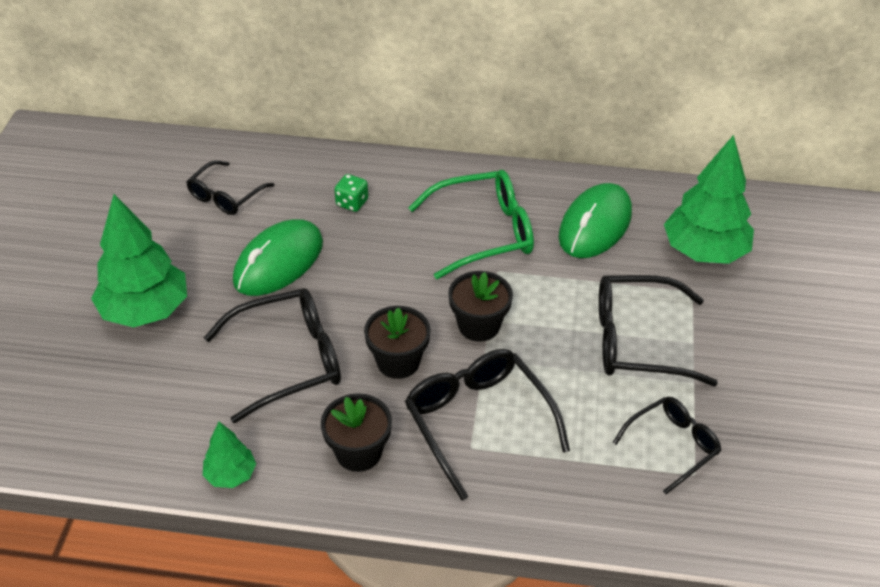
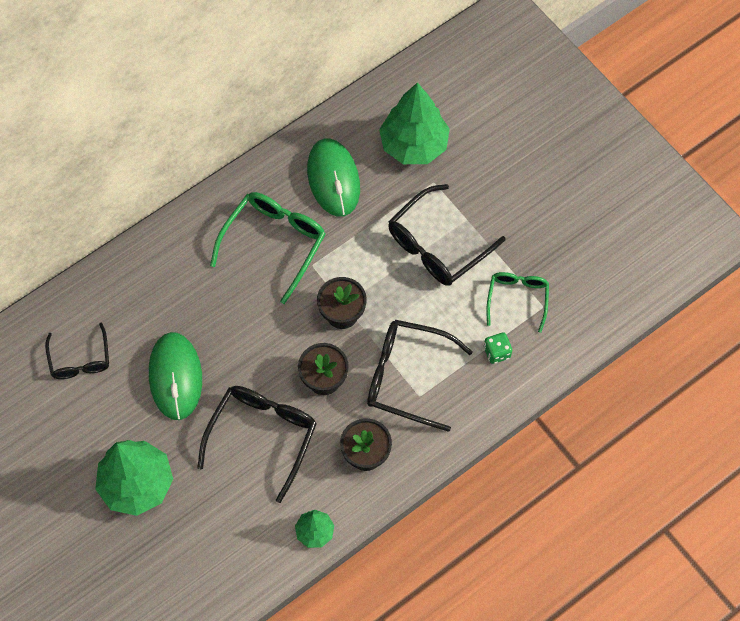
camera: 45 degrees left, 20 degrees up
(352, 203) = (168, 292): green dice -> green dice (497, 352)
(672, 446) = (517, 299): black glasses -> green glasses

